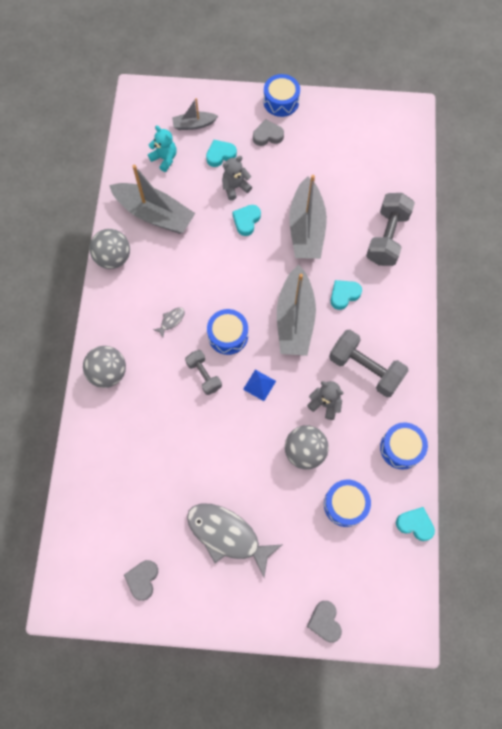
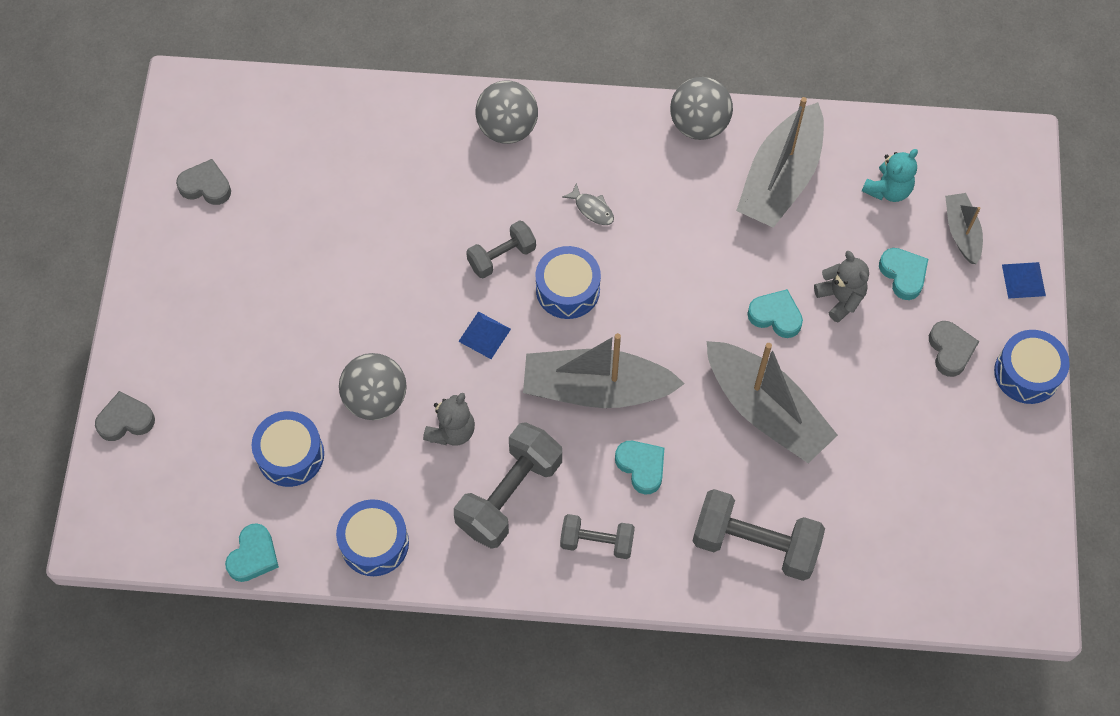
camera: 90 degrees right, 5 degrees down
(224, 98) = (1023, 280): none -> blue pyramid
(227, 535) = (257, 292): grey fish -> none
(306, 228) = (766, 410): grey boat -> grey boat turned 135 degrees counterclockwise
(391, 320) = (596, 542): none -> grey dumbbell

